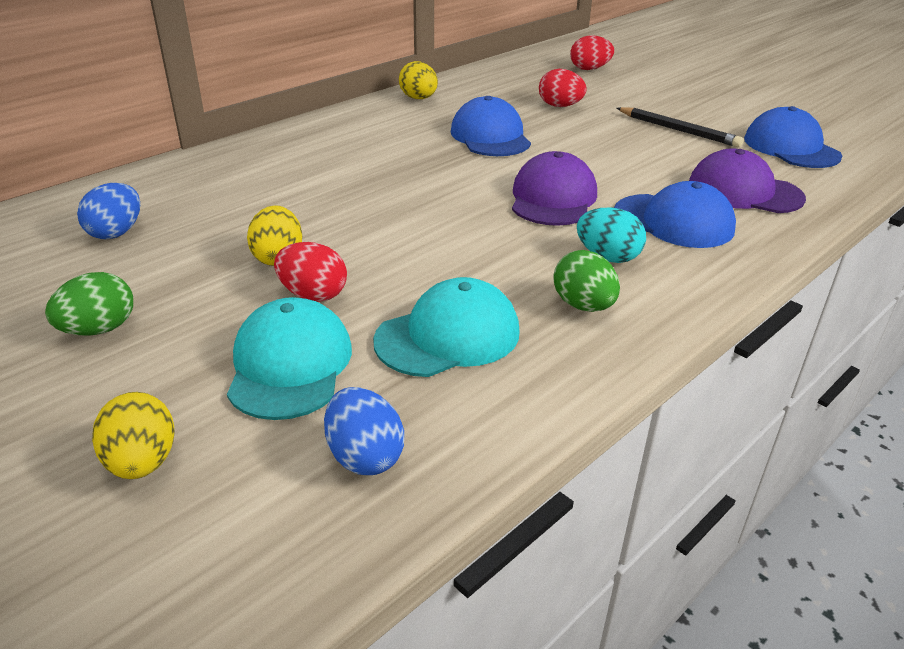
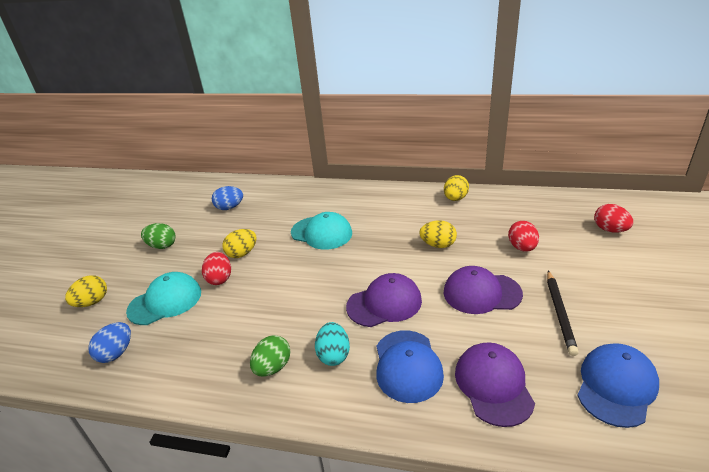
camera: 60 degrees right, 0 degrees up
(448, 336) = (213, 333): turquoise cap -> turquoise cap (321, 233)
(490, 136) = (438, 245): blue cap -> yellow egg
(605, 148) = (481, 293): none -> purple cap

